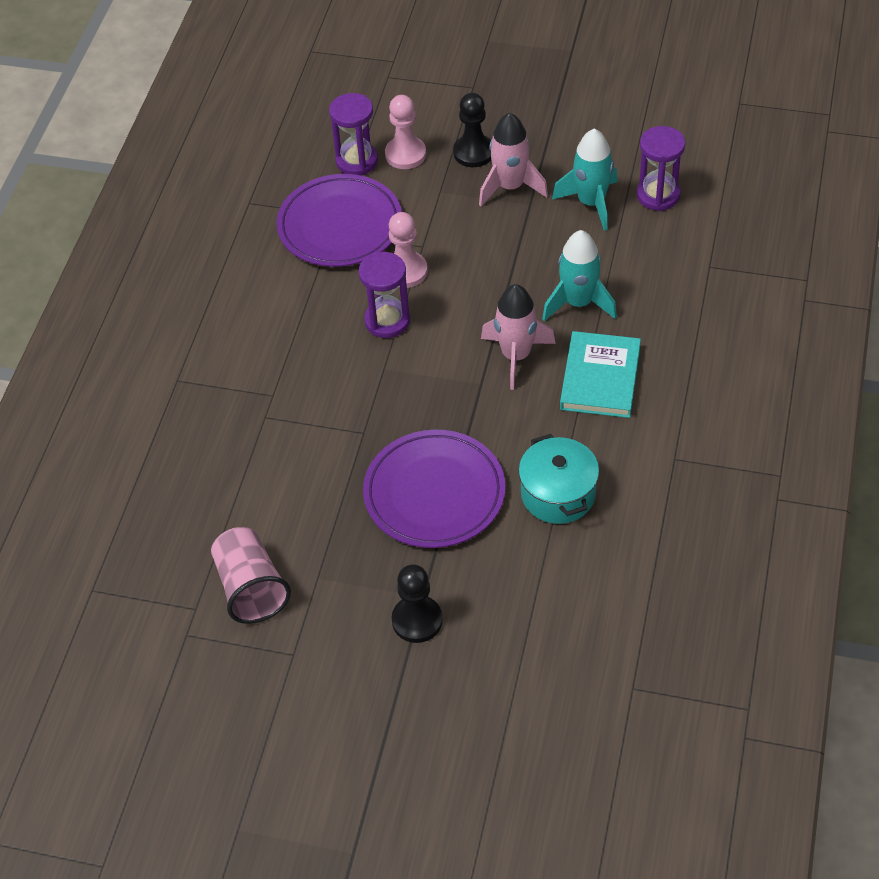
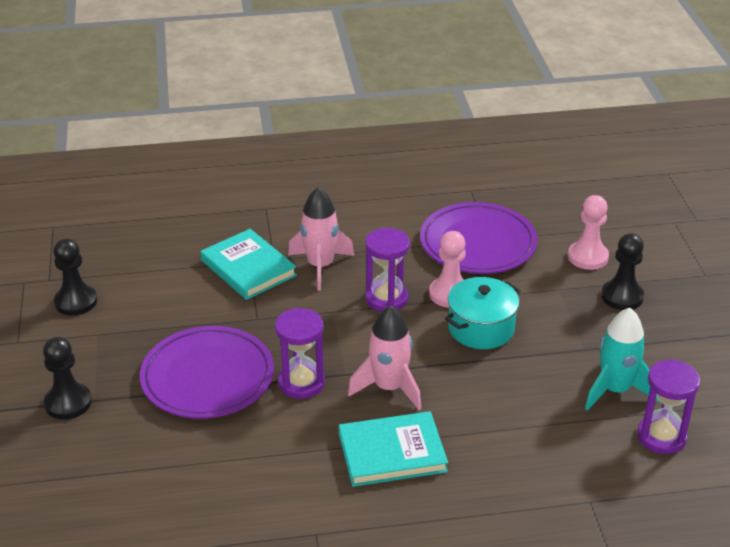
camera: 65 degrees right, 15 degrees down
(251, 588) = (76, 302): pink cup -> black pawn
(276, 420) = (248, 268): none -> turquoise book
(357, 161) = (558, 232): purple hourglass -> purple hourglass (301, 383)
(510, 187) = (596, 330): pink rocket -> pink rocket (320, 266)
(558, 494) = (237, 458): turquoise pot -> turquoise pot (481, 328)
(578, 303) = (478, 413): turquoise rocket -> none

